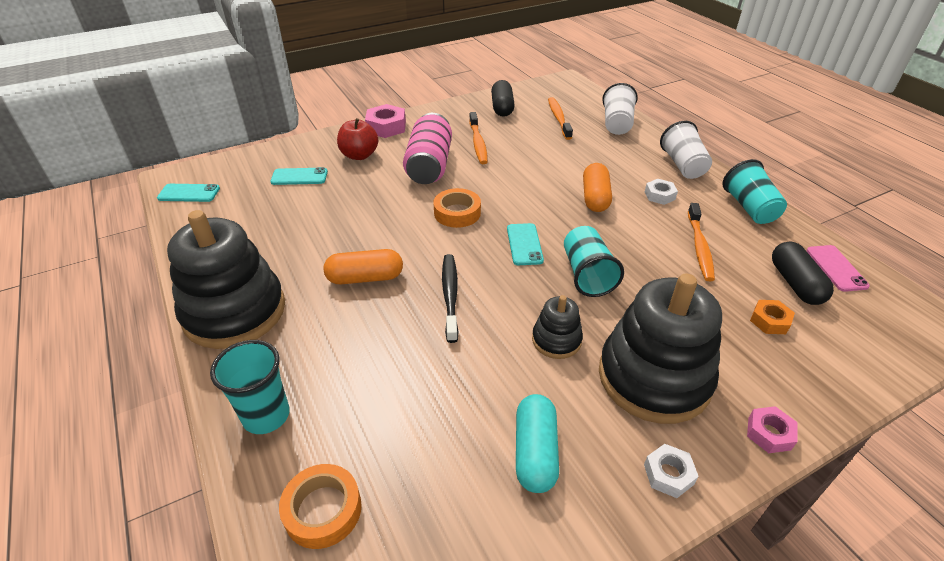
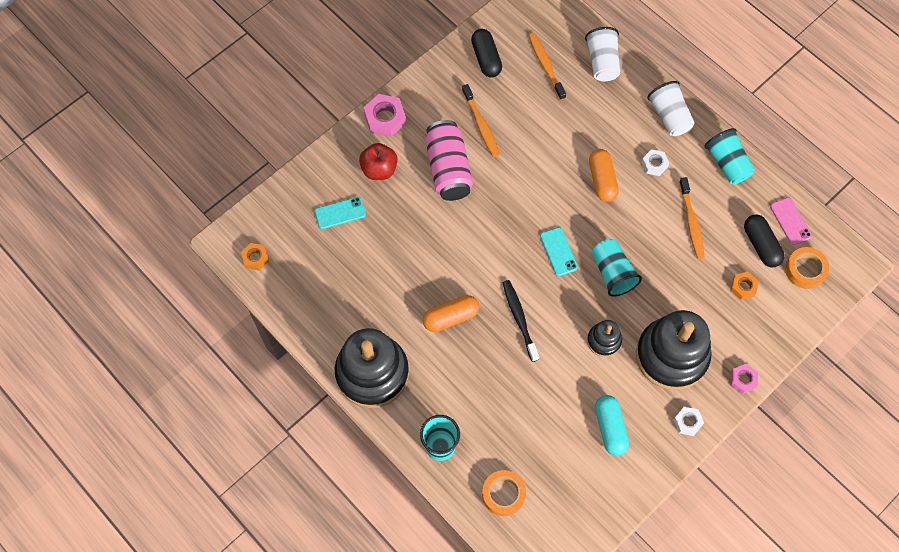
camera: 15 degrees left, 25 degrees up
(189, 193) = (255, 258): turquoise phone -> orange nut
(457, 213) = (494, 227): orange tape -> orange tape (805, 270)

